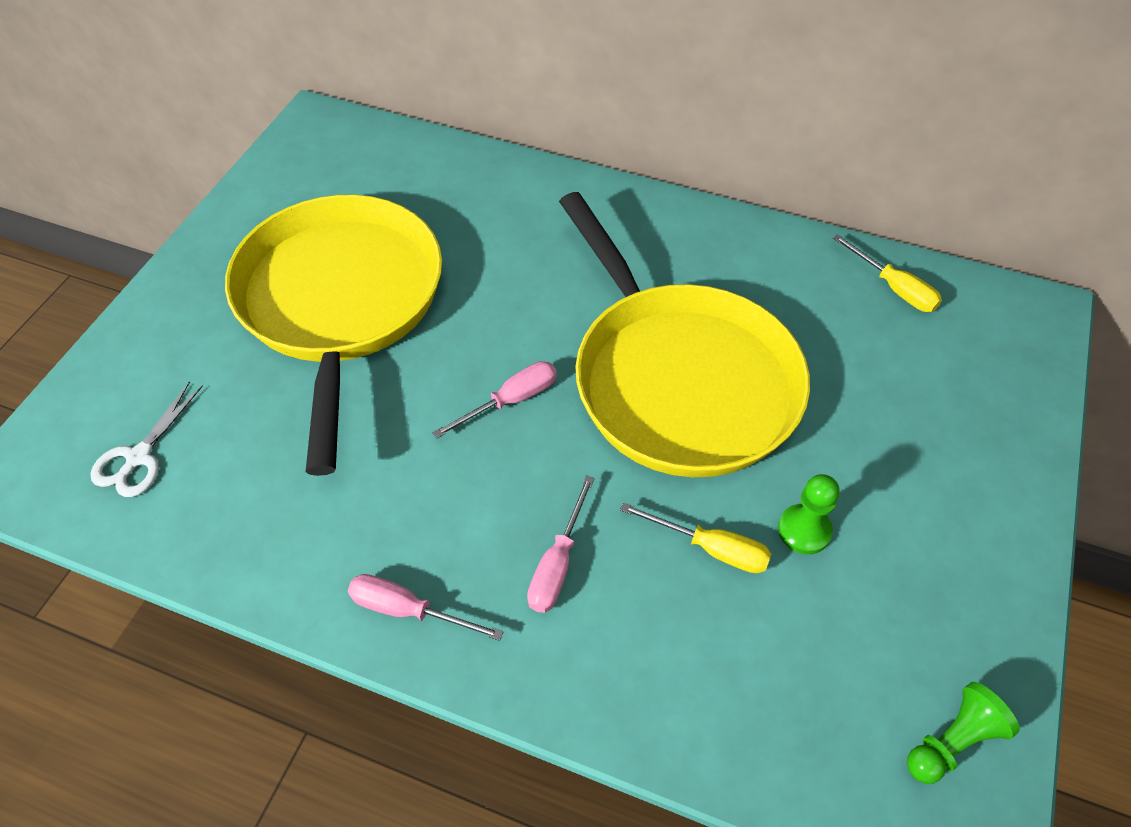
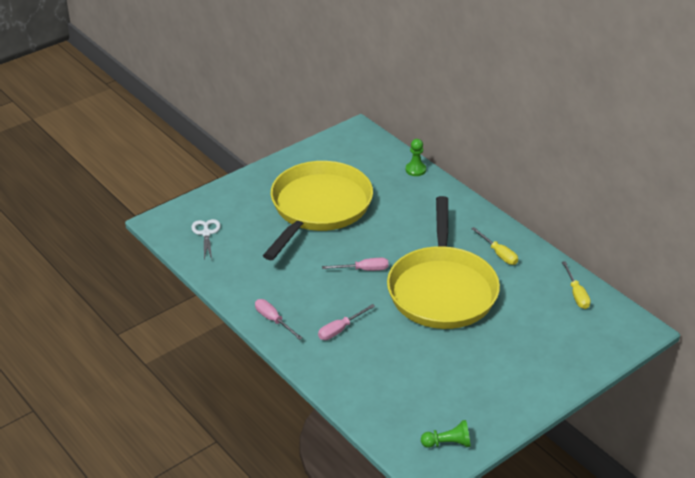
camera: 30 degrees right, 15 degrees down
(139, 457) = (206, 233): white scissors -> white scissors turned 120 degrees clockwise
(711, 548) = (405, 349): yellow screwdriver -> yellow screwdriver (498, 254)
(804, 530) = (449, 360): green pawn -> green pawn (415, 170)

